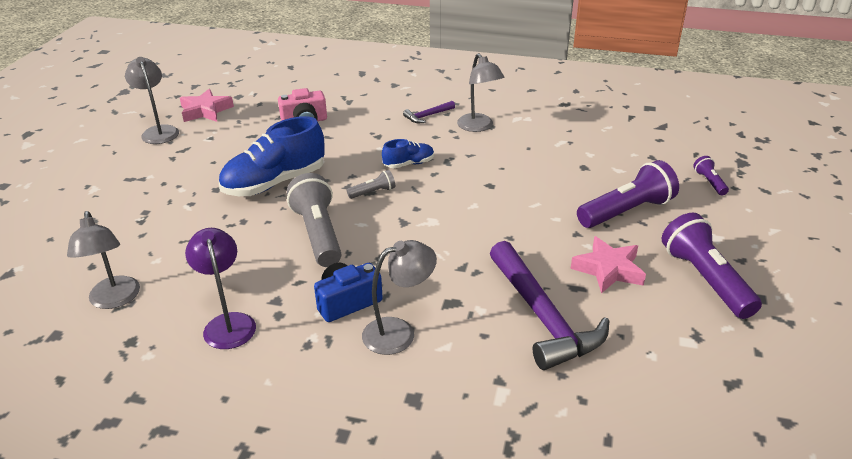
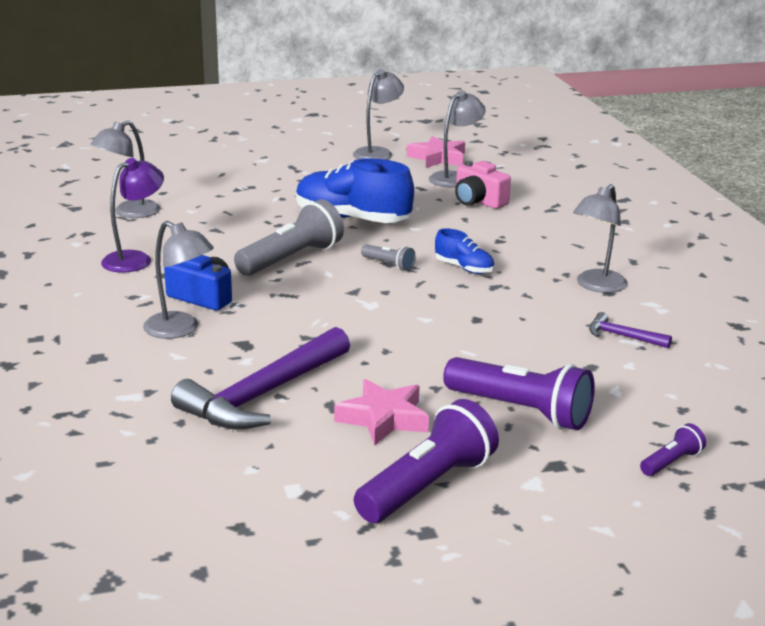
camera: 60 degrees right, 10 degrees down
(251, 116) = (455, 178): none -> grey lamp
(427, 116) = (579, 254): purple hammer -> purple hammer (623, 336)

